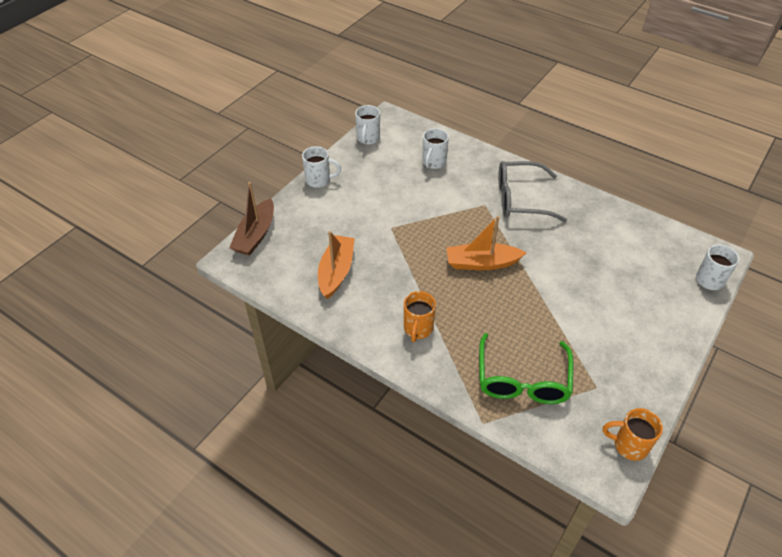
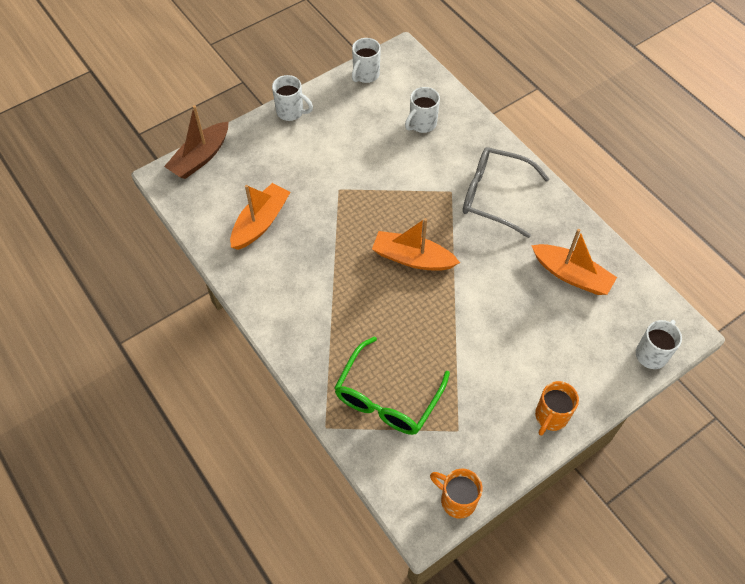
camera: 20 degrees right, 10 degrees up
(418, 329) = (311, 310): orange mug -> orange mug (550, 417)
(614, 240) = (571, 275): none -> orange boat

